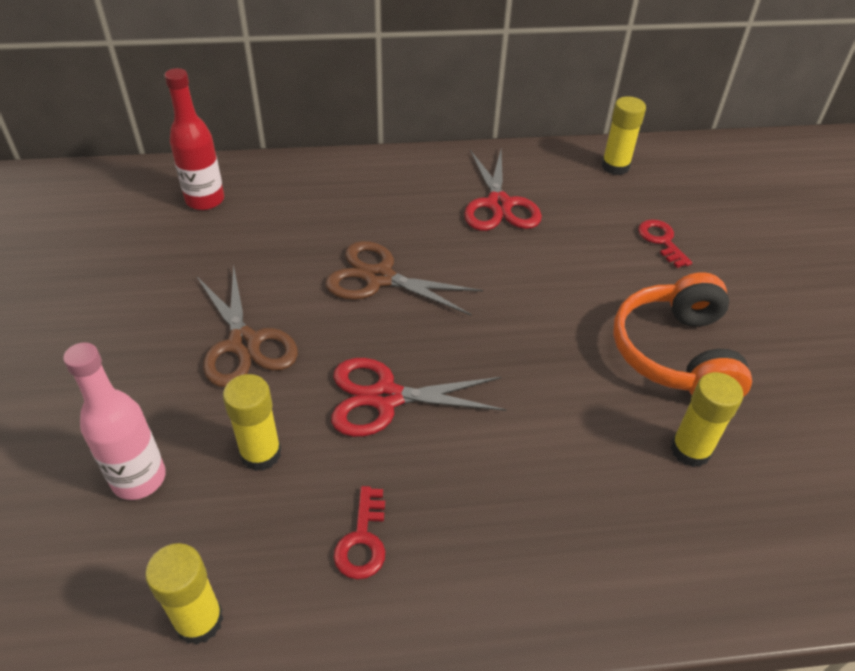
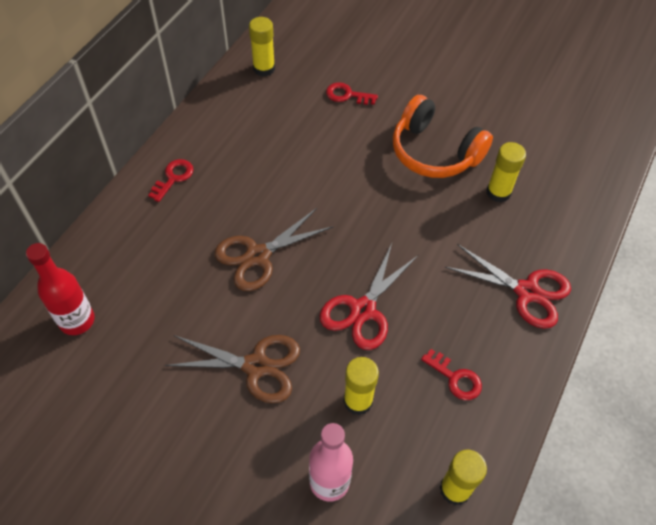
camera: 55 degrees left, 10 degrees up
(414, 177) = (173, 178): none -> red key
(498, 204) = (245, 150): red scissors -> red scissors (527, 292)

